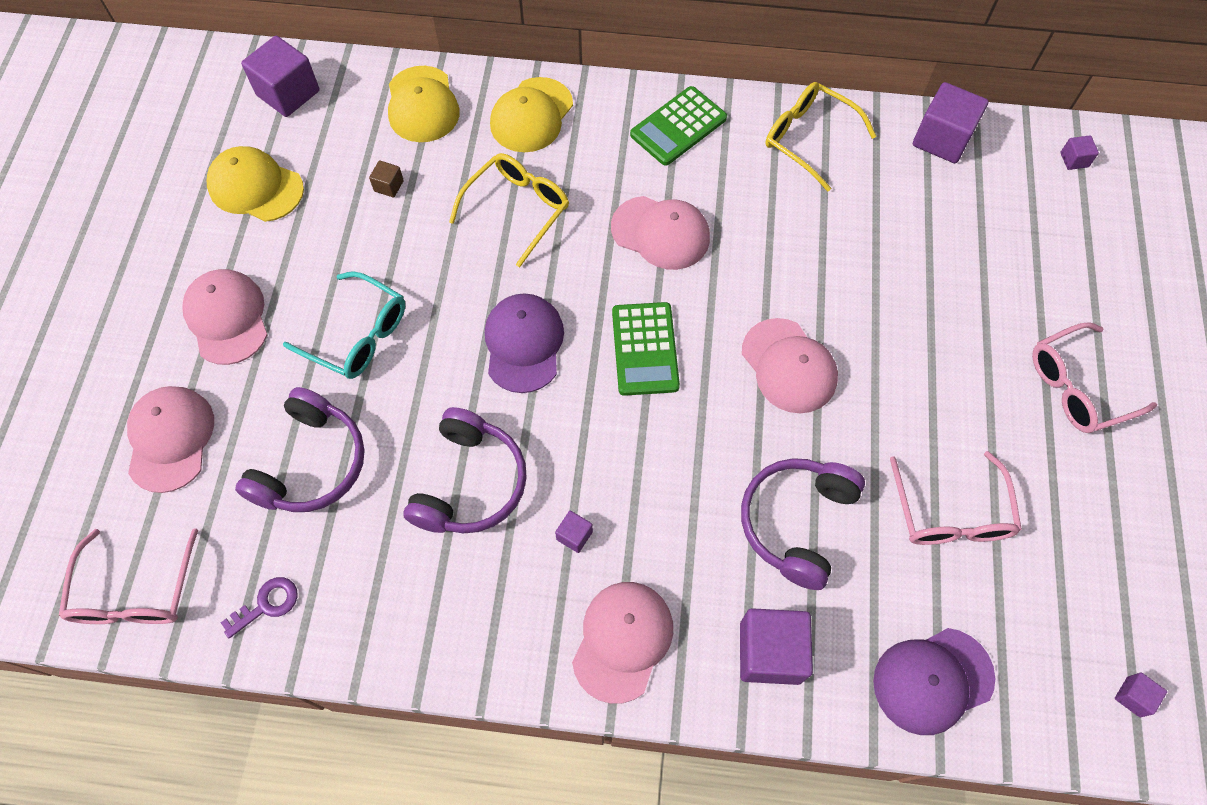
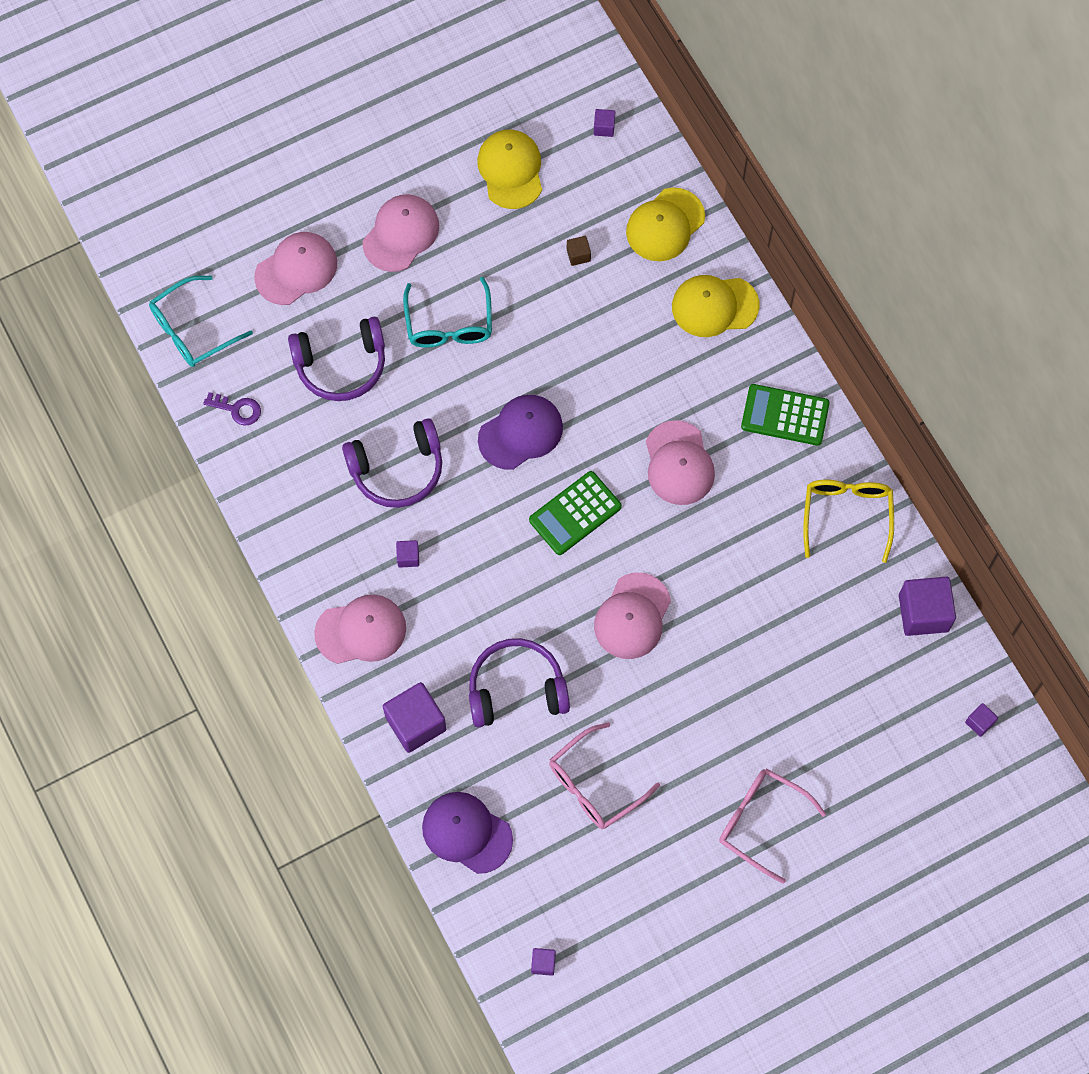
camera: 55 degrees right, 5 degrees up
(135, 592) = (192, 330): pink glasses -> turquoise glasses
(288, 93) = (604, 127): purple cube -> purple cube, size x0.47
(517, 209) = (624, 354): yellow glasses -> none

